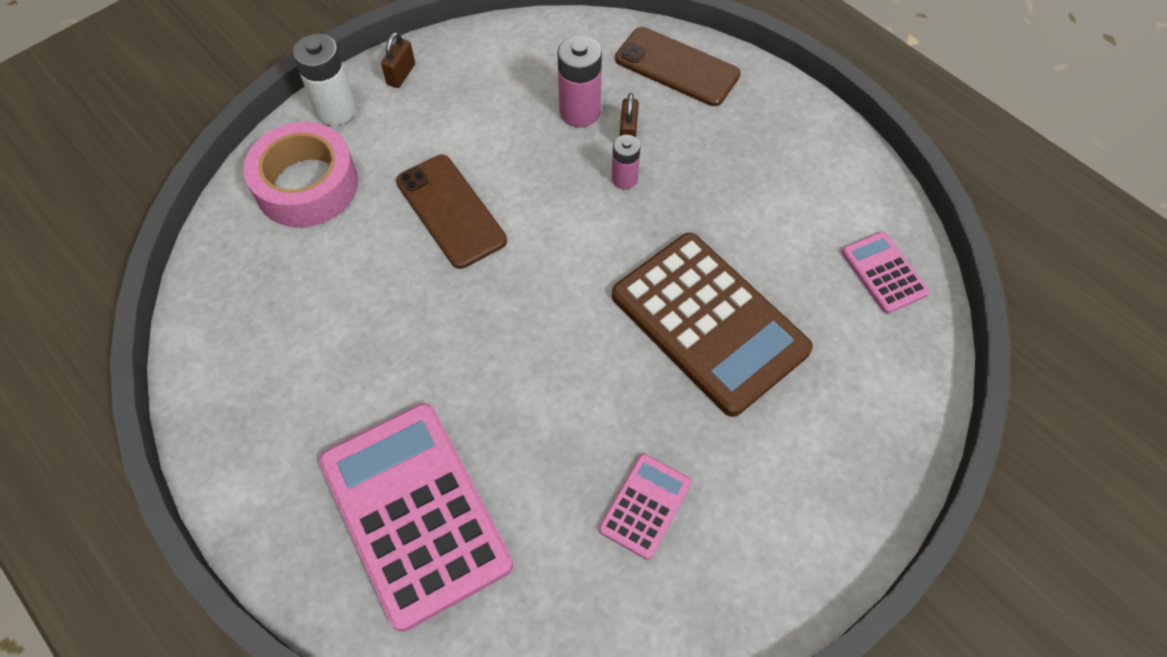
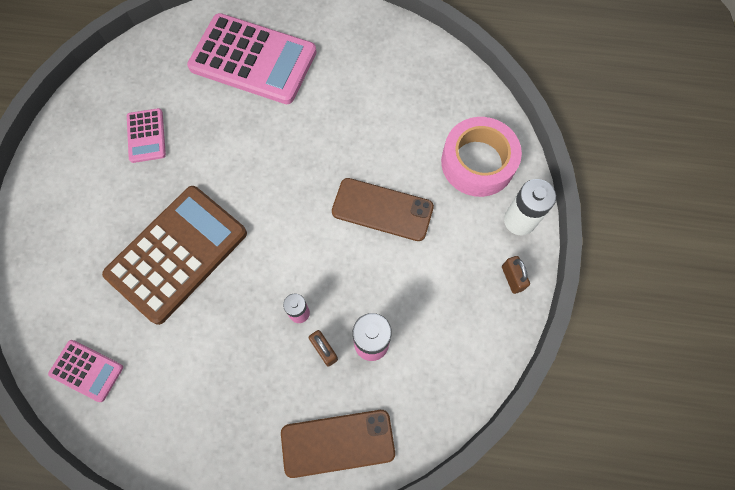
camera: 140 degrees right, 10 degrees up
(709, 323) = (177, 254): brown calculator -> brown calculator turned 120 degrees clockwise

